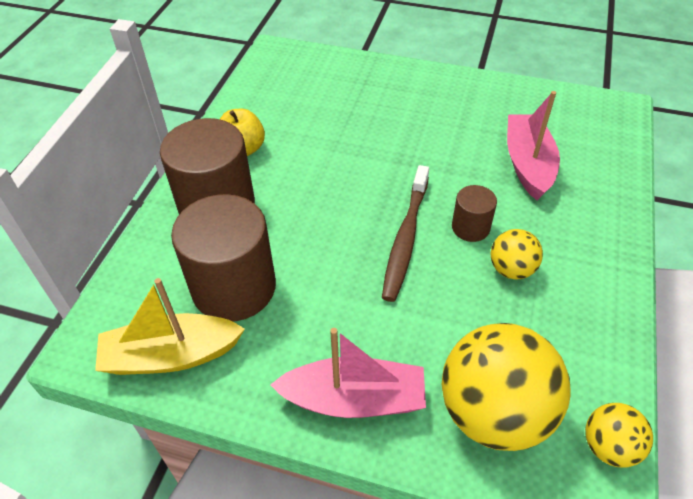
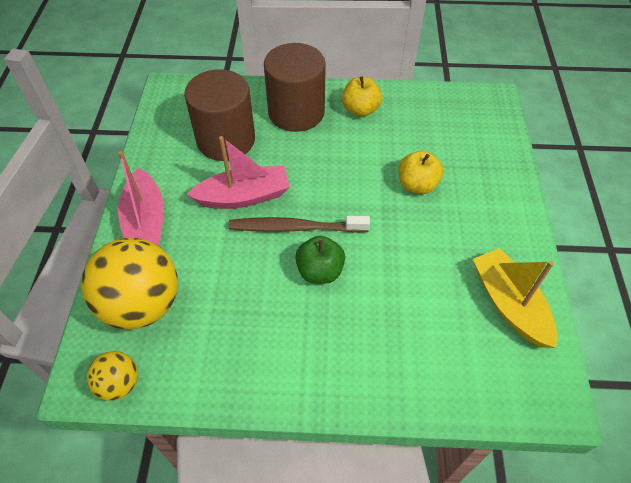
camera: 75 degrees right, 5 degrees up
(171, 355) = (168, 125): yellow boat -> yellow boat (509, 304)
(373, 130) = (417, 185): none -> yellow apple
(470, 227) = (320, 271): brown cylinder -> green apple
(511, 269) = (280, 306): yellow ball -> none
(528, 164) = (418, 310): pink boat -> pink boat (244, 196)

